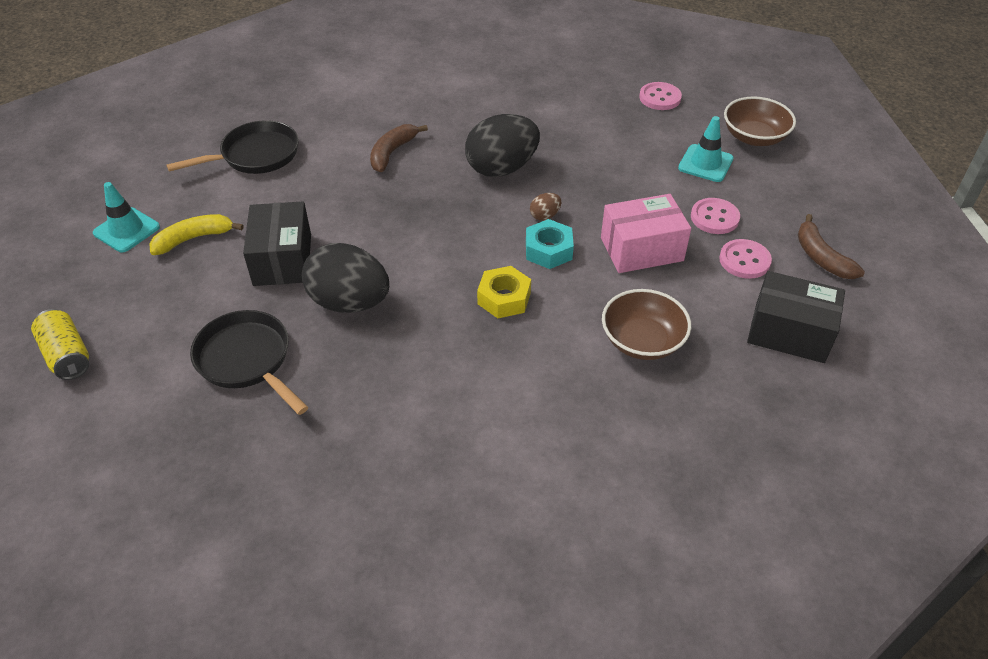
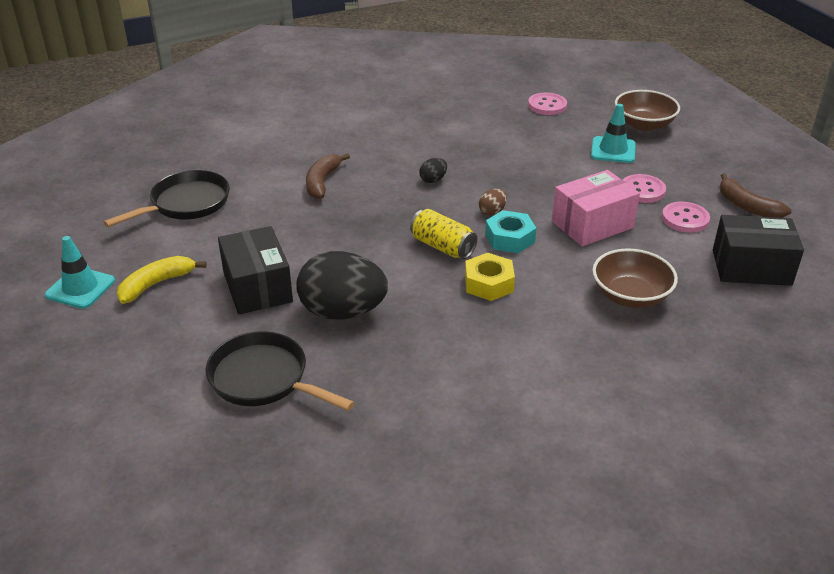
camera: 15 degrees left, 10 degrees down
(67, 355) = (68, 410): yellow can -> yellow can (442, 246)
(502, 168) = (433, 180): black egg -> black egg, size x0.42

